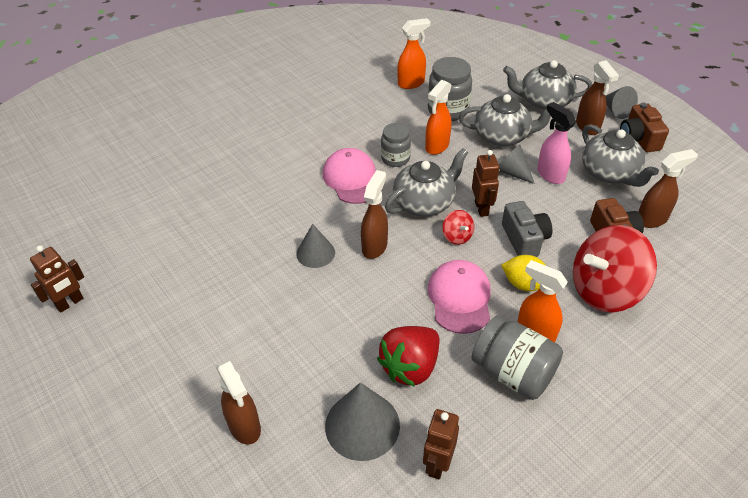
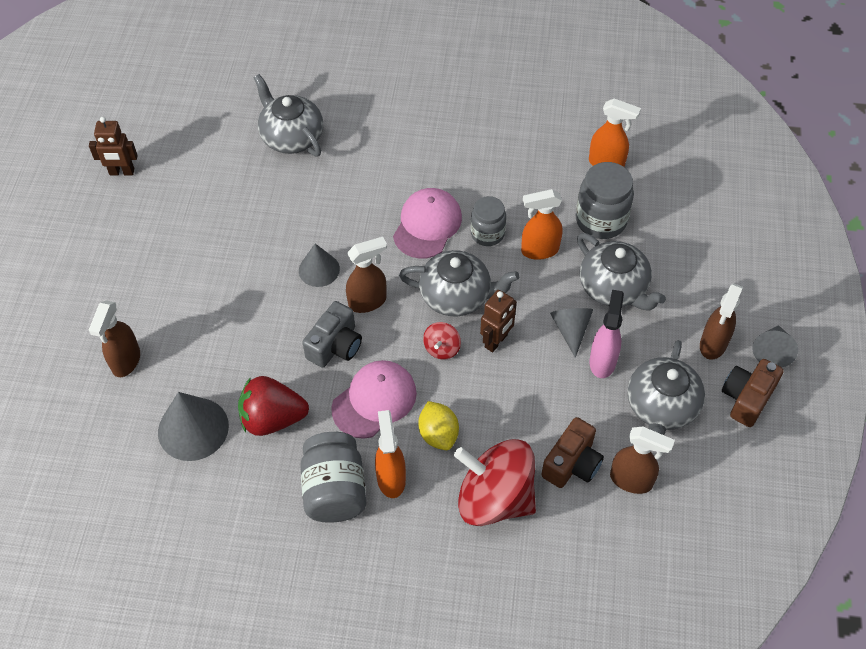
camera: 45 degrees right, 10 degrees up
(437, 464) = (205, 499): brown robot -> none
(524, 239) = (492, 399): grey camera -> grey camera (335, 346)
(543, 101) = (710, 283): grey teapot -> grey teapot (291, 137)

